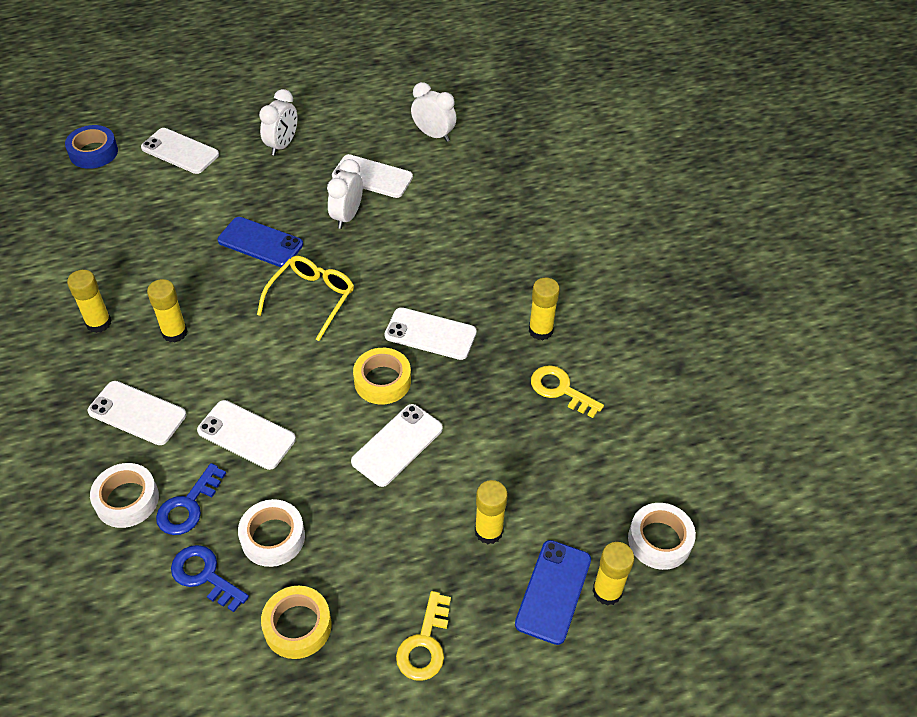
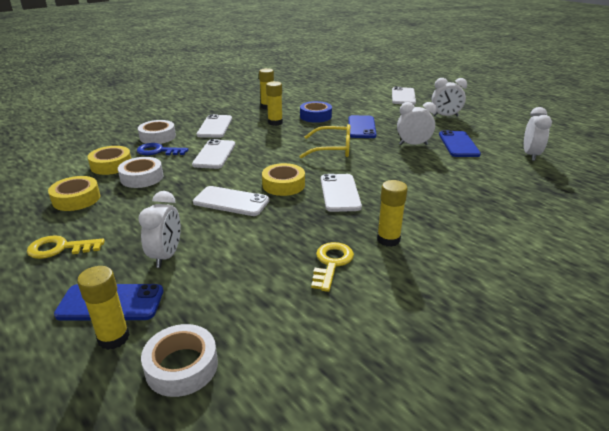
camera: 70 degrees right, 20 degrees down
(93, 152) = (376, 82): blue tape -> blue tape (315, 116)
(205, 575) = (111, 165): blue key -> yellow tape
(372, 177) = (458, 144): white phone -> blue phone
(488, 531) = (166, 256): yellow glue stick -> white clock

